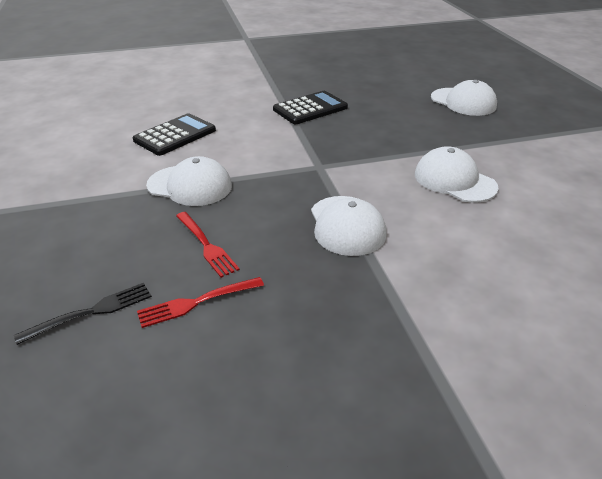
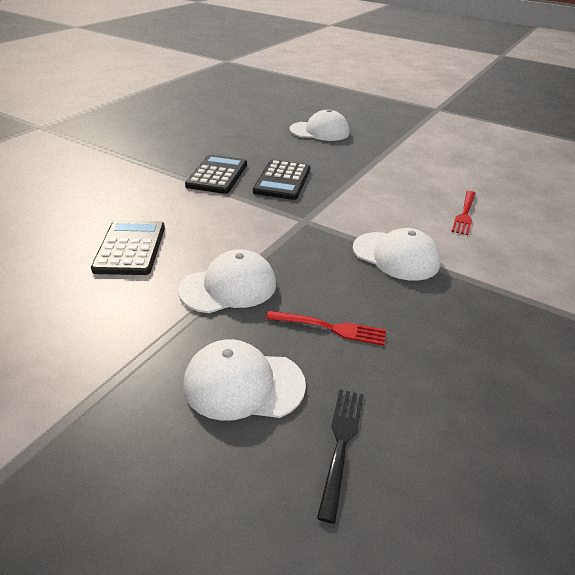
camera: 45 degrees left, 0 degrees up
(196, 302) = (401, 375): red fork -> red fork (464, 214)
(354, 130) = (282, 180): none -> black calculator
(454, 180) = (403, 192): white cap -> white cap (243, 384)

